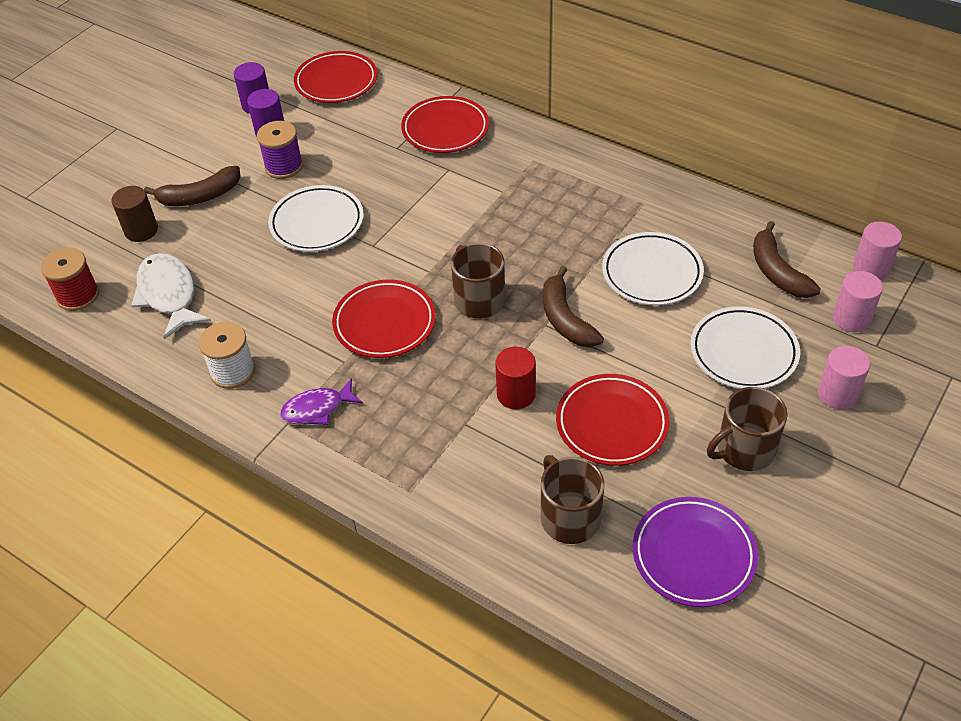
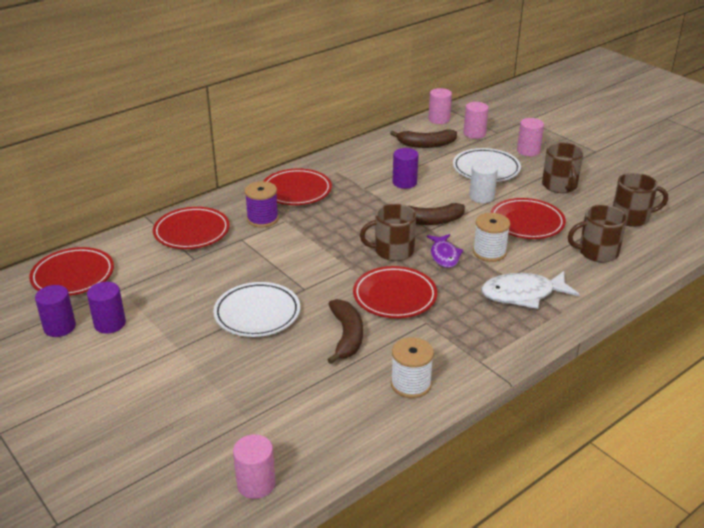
camera: 75 degrees left, 15 degrees down
(78, 295) = (256, 484): red spool -> pink cylinder
(141, 230) = (188, 427): brown cylinder -> none
(169, 295) = (294, 415): white fish -> white fish (523, 294)
(200, 196) = (167, 380): brown banana -> brown banana (346, 336)
(284, 166) = (166, 322): purple spool -> purple spool (262, 219)
(317, 409) = (470, 343): purple fish -> purple fish (444, 255)
(516, 394) = (489, 252): red cylinder -> white spool
(574, 181) = (296, 191): none -> red plate
(652, 273) = (404, 182): white plate -> purple cylinder
(658, 361) = (481, 197): none -> white cylinder
(693, 555) = (631, 217): purple plate -> brown mug

